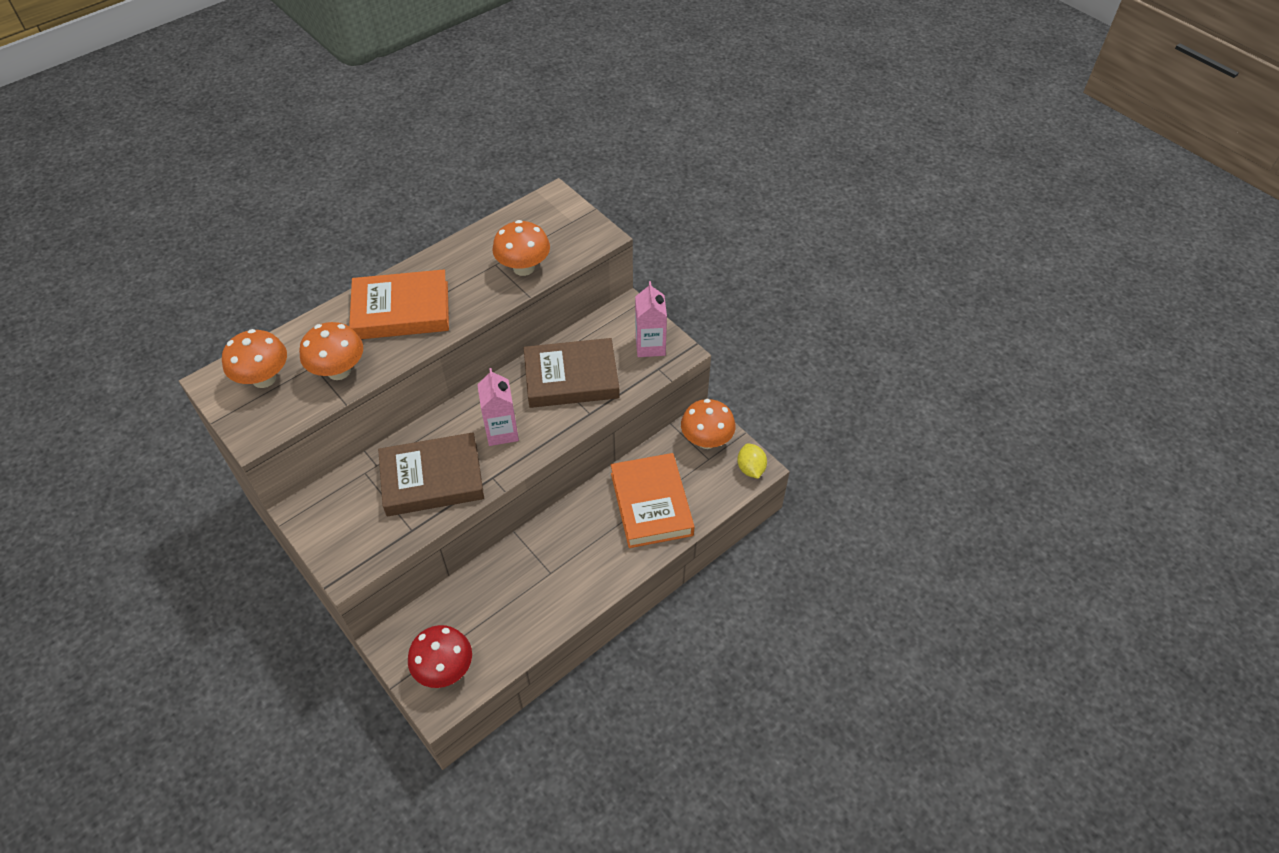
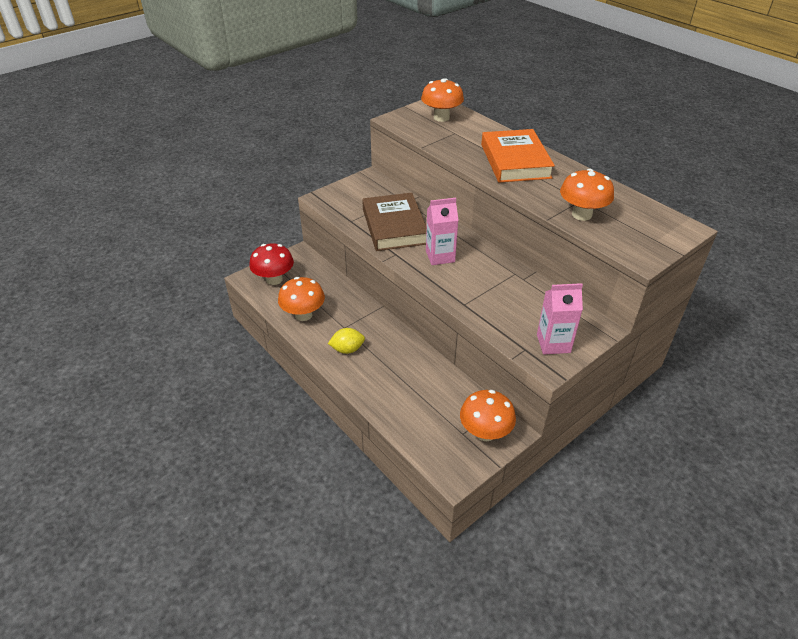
camera: 90 degrees right, 10 degrees down
(339, 371) = (451, 142): orange mushroom -> orange mushroom (303, 315)
(571, 378) = (503, 292): brown book -> none
(651, 504) = (409, 389): orange book -> none
(750, 469) = (453, 469): yellow lemon -> yellow lemon (347, 349)

